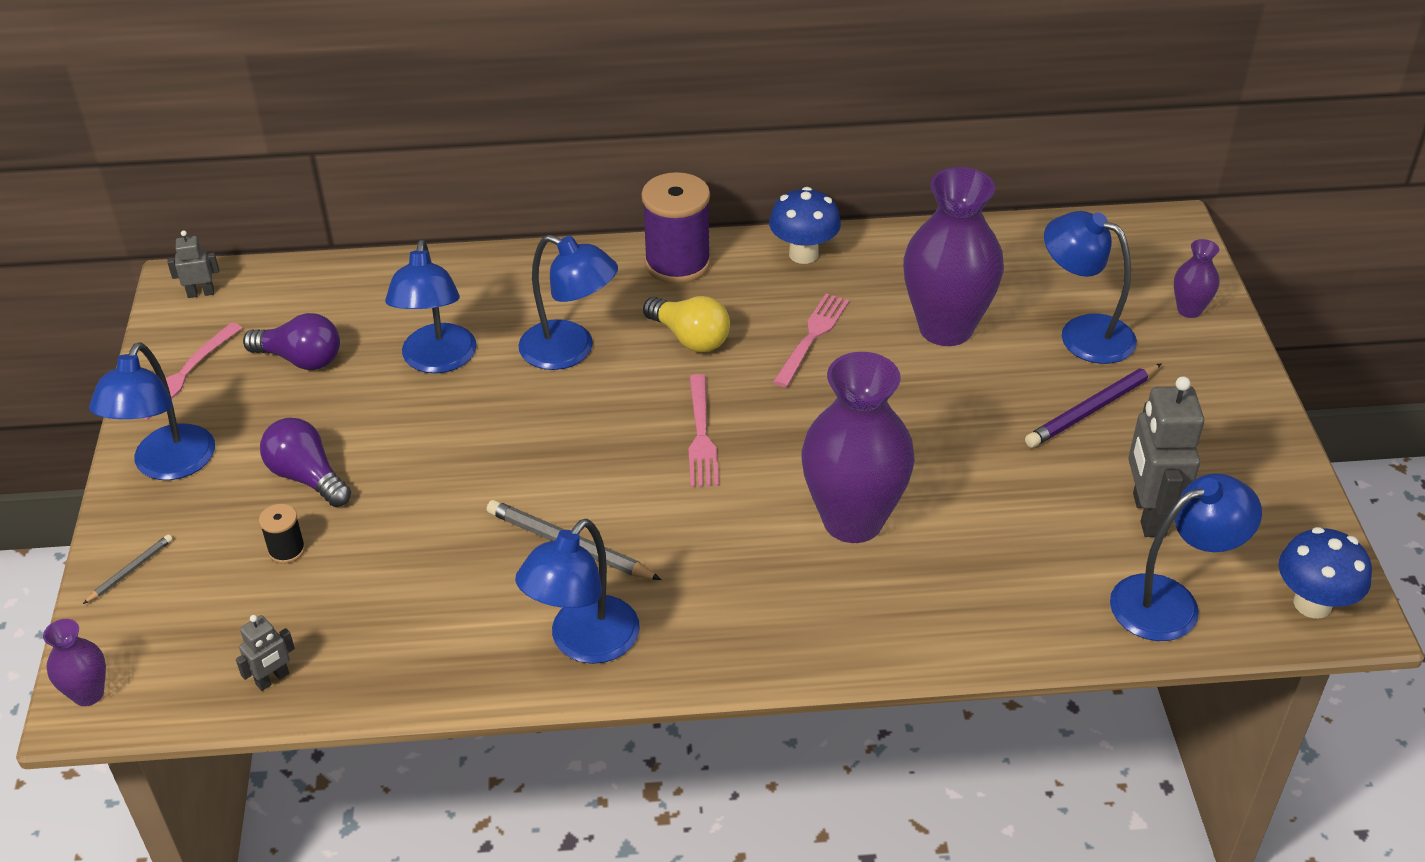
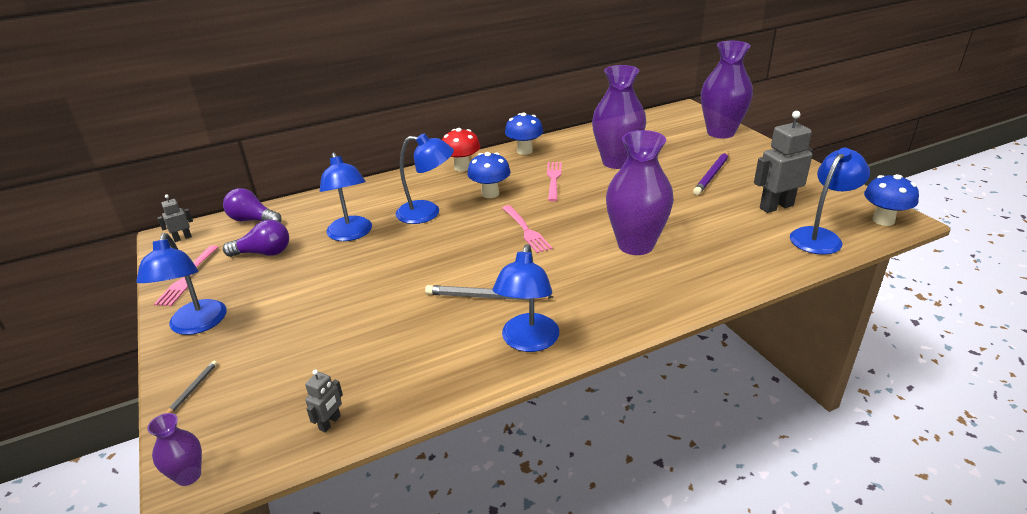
camera: 20 degrees left, 10 degrees down
(287, 550) = (303, 347): black spool -> none
(307, 477) = (297, 307): purple light bulb -> purple light bulb (253, 220)
(677, 263) = (462, 167): purple spool -> red mushroom
(690, 338) = (490, 193): yellow light bulb -> blue mushroom
(1083, 333) = (682, 150): blue lamp -> none
(1148, 515) = (776, 206): grey robot -> grey robot turned 90 degrees clockwise
(1189, 310) = (720, 132): purple vase -> purple vase, size x2.19

